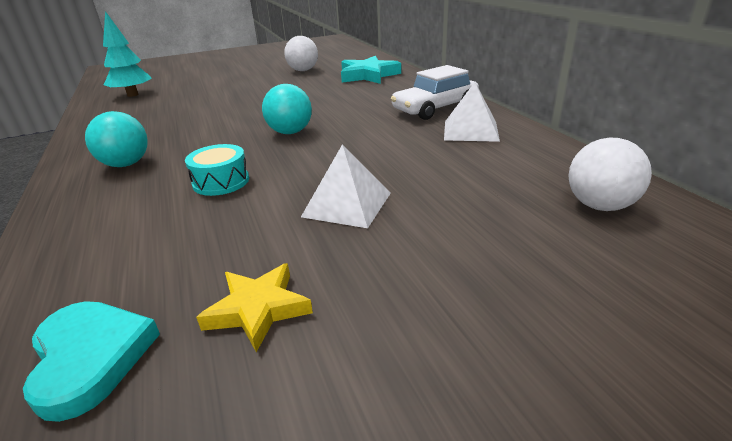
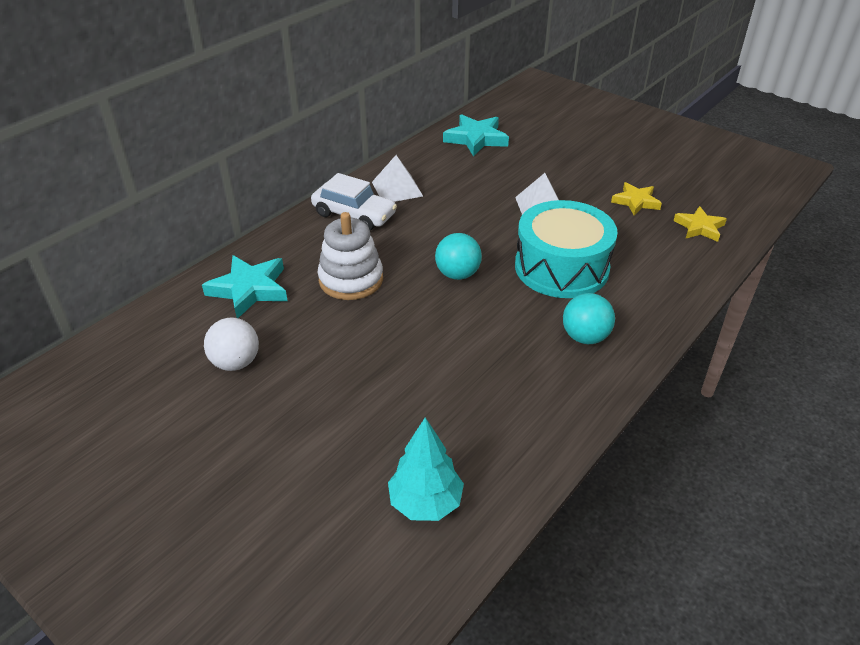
camera: 120 degrees left, 10 degrees up
(90, 358) = (699, 227): turquoise heart -> yellow star
(221, 182) = (561, 267): turquoise drum -> turquoise drum, size x2.20
(339, 98) = (351, 279): none -> white stacking toy
(600, 206) = (476, 139): white ball -> turquoise star

